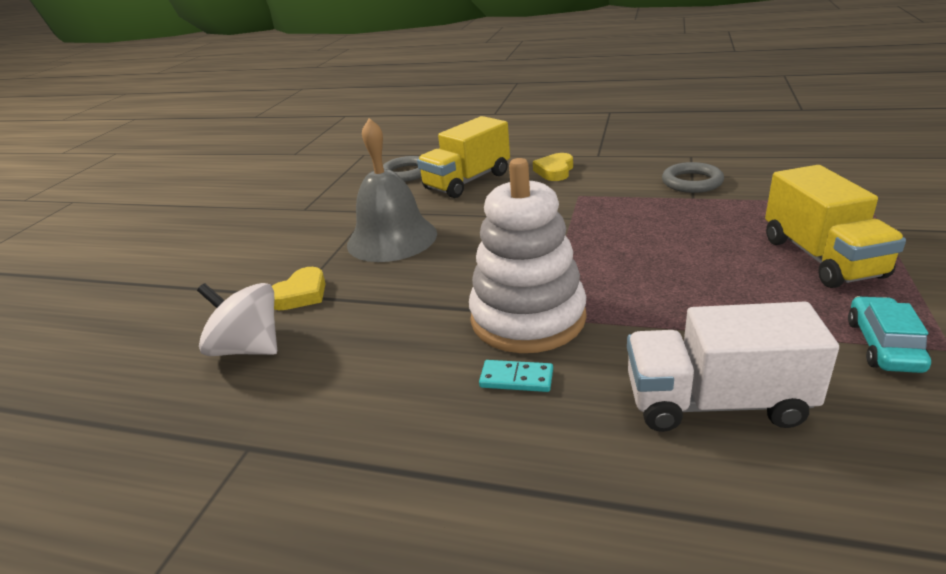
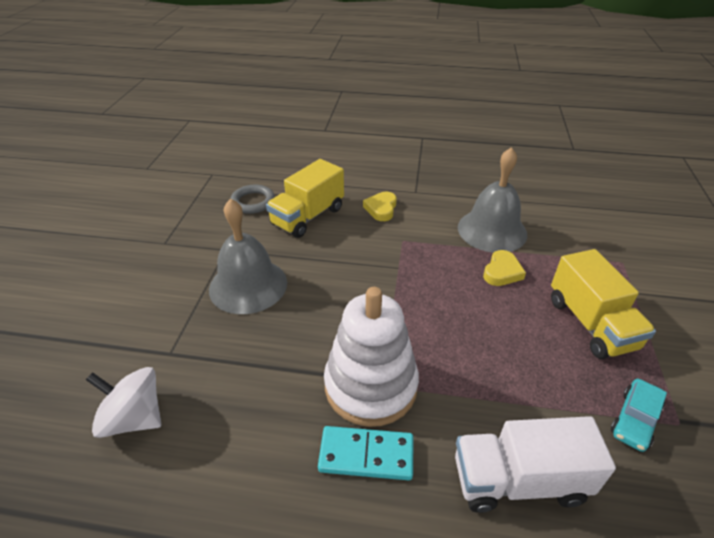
camera: 10 degrees left, 10 degrees up
(301, 294) = (174, 352): yellow heart -> yellow heart (502, 272)
(516, 378) = (366, 455): turquoise domino -> turquoise domino, size x1.65
(692, 182) = (492, 230): grey ring -> grey bell
(883, 345) = (634, 420): turquoise car -> turquoise car turned 150 degrees counterclockwise

